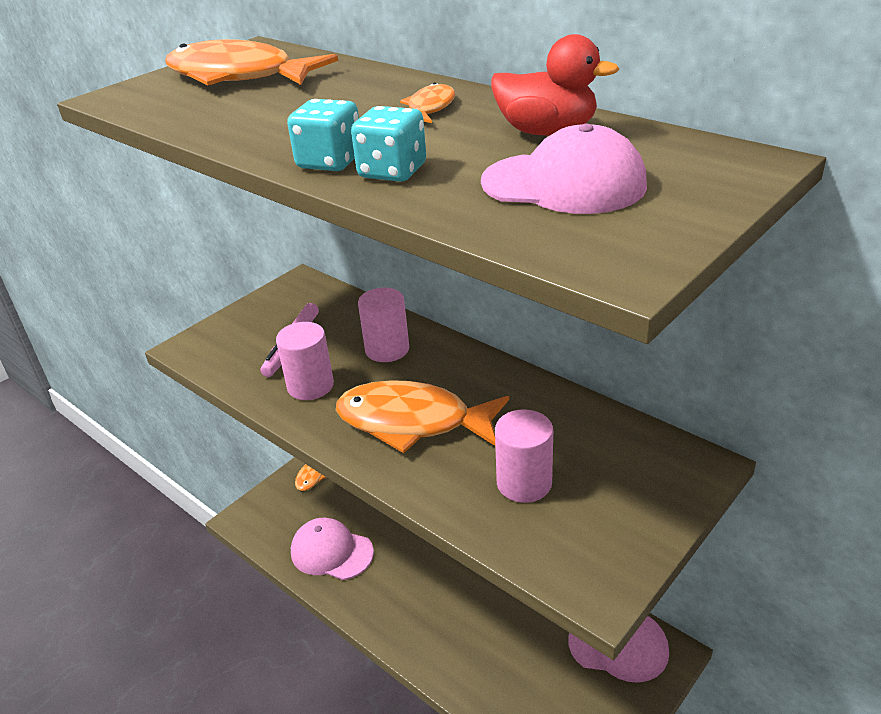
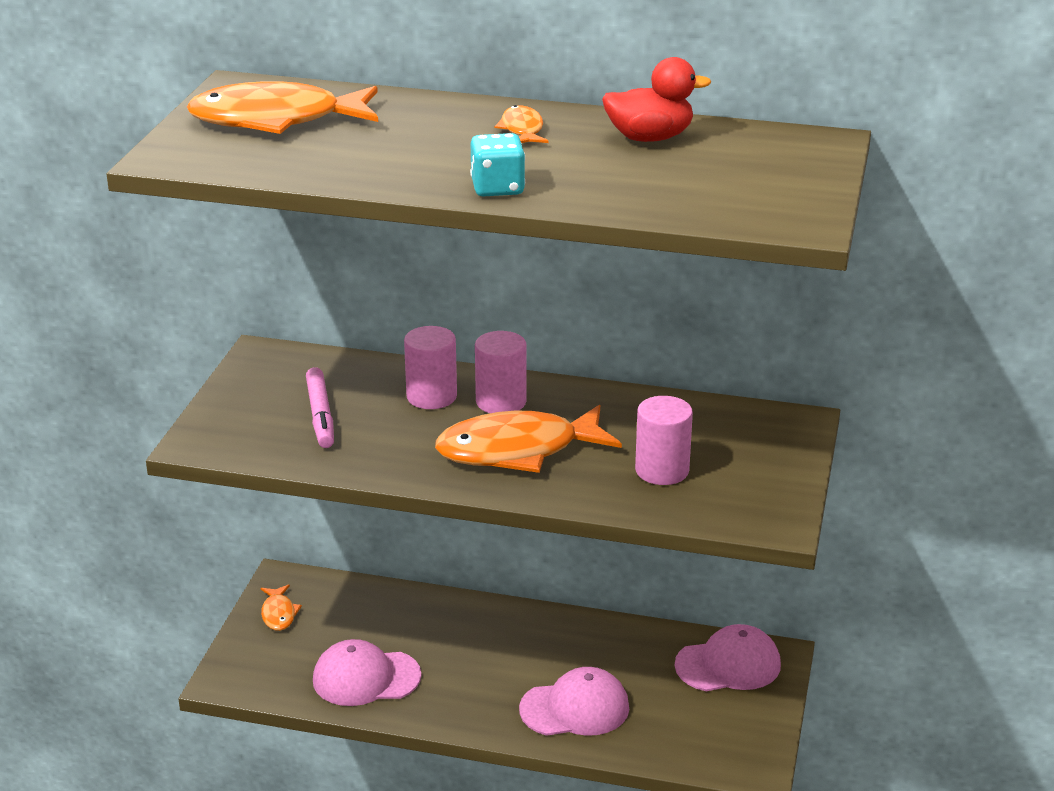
camera: 30 degrees left, 5 degrees down
(310, 386) = (381, 446): pink cylinder -> pink cylinder (501, 402)
(392, 172) = (562, 188): turquoise dice -> none
(564, 184) = (708, 177): pink cap -> pink cap (575, 708)

